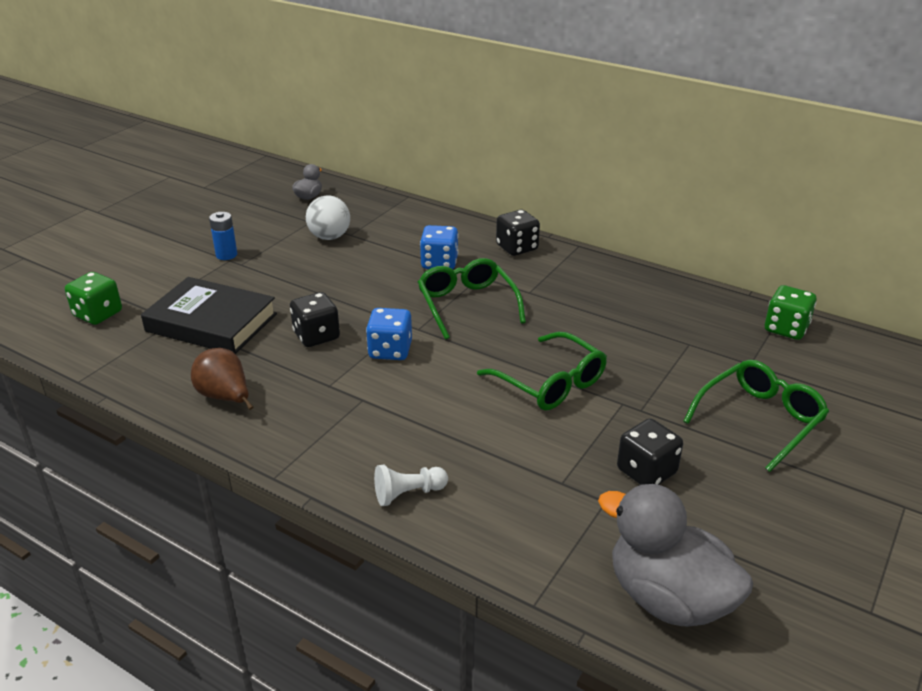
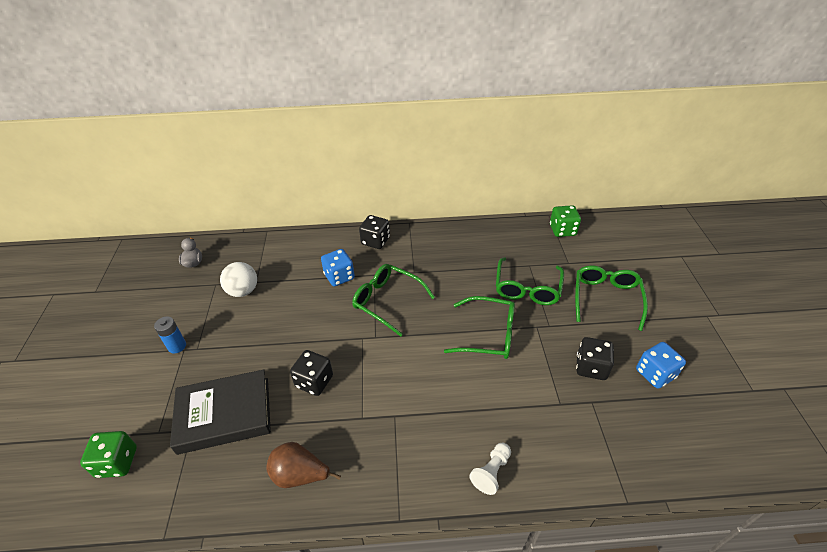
camera: 35 degrees left, 10 degrees up
(390, 350) = (374, 365): blue dice -> blue dice (655, 374)
(656, 364) = (527, 289): none -> green glasses
(668, 598) = (677, 447): grey duck -> none

